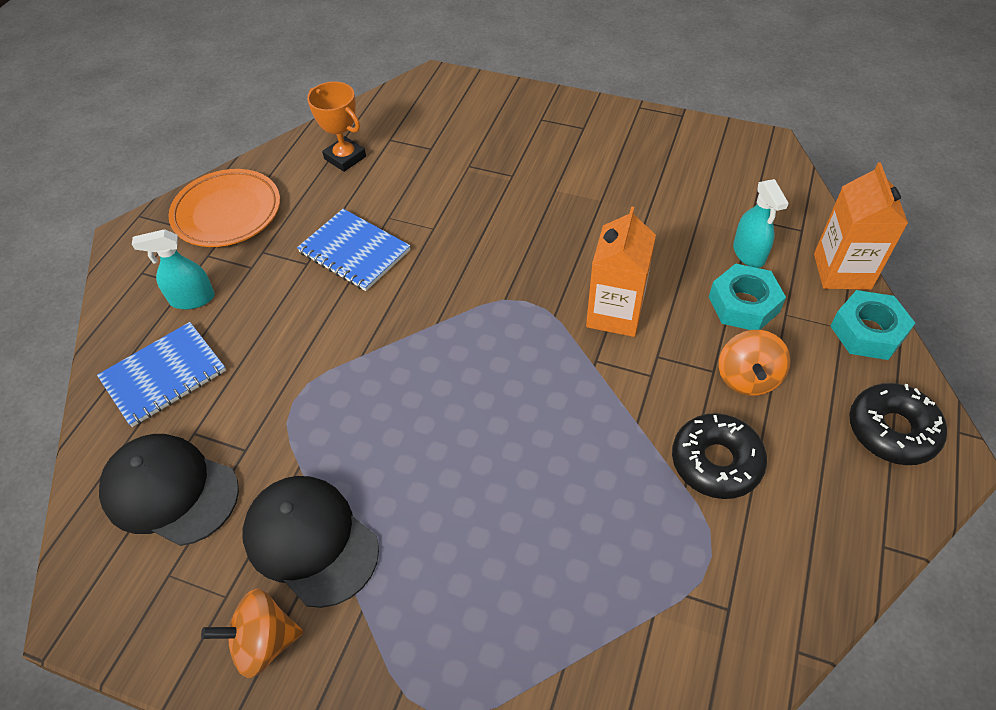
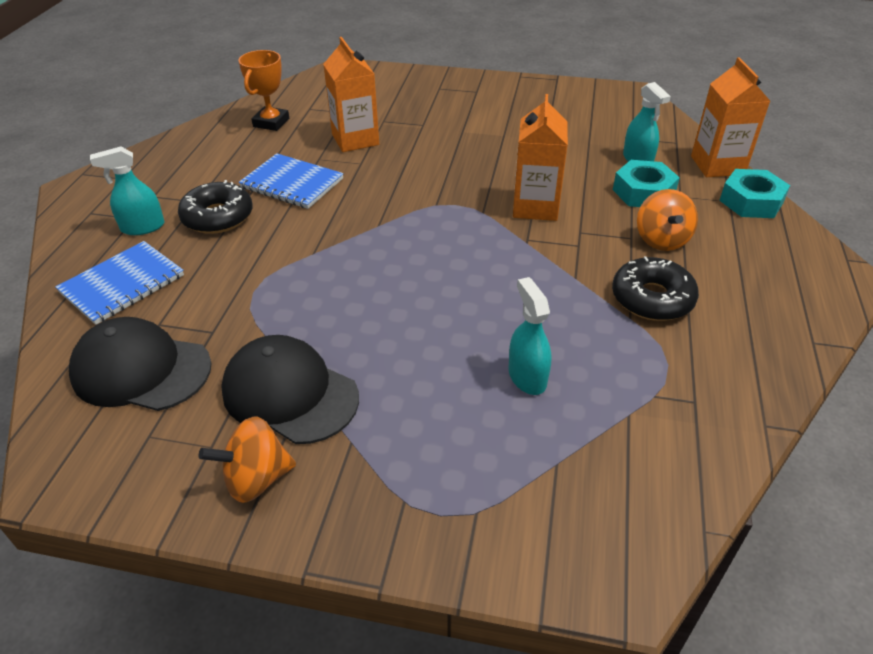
camera: 10 degrees left, 10 degrees down
(227, 213) = (167, 166): orange plate -> none
(345, 158) = (271, 122): orange trophy -> orange trophy turned 75 degrees clockwise
(433, 192) = (355, 139): none -> orange carton
(556, 552) = (527, 377): none -> turquoise spray bottle
(892, 430) = (793, 263): black donut -> black donut (218, 217)

